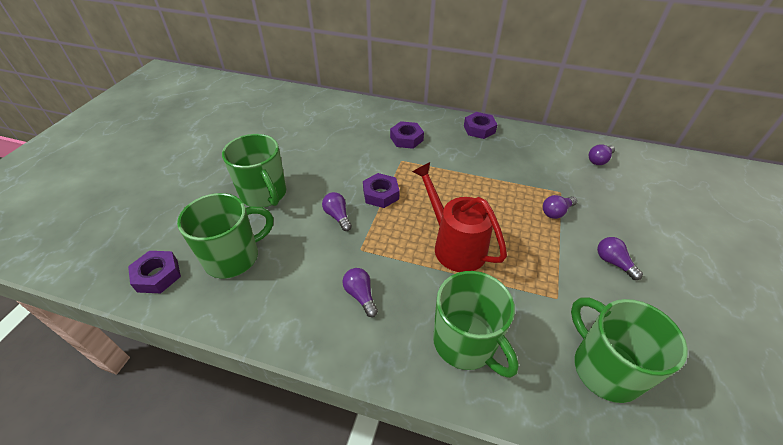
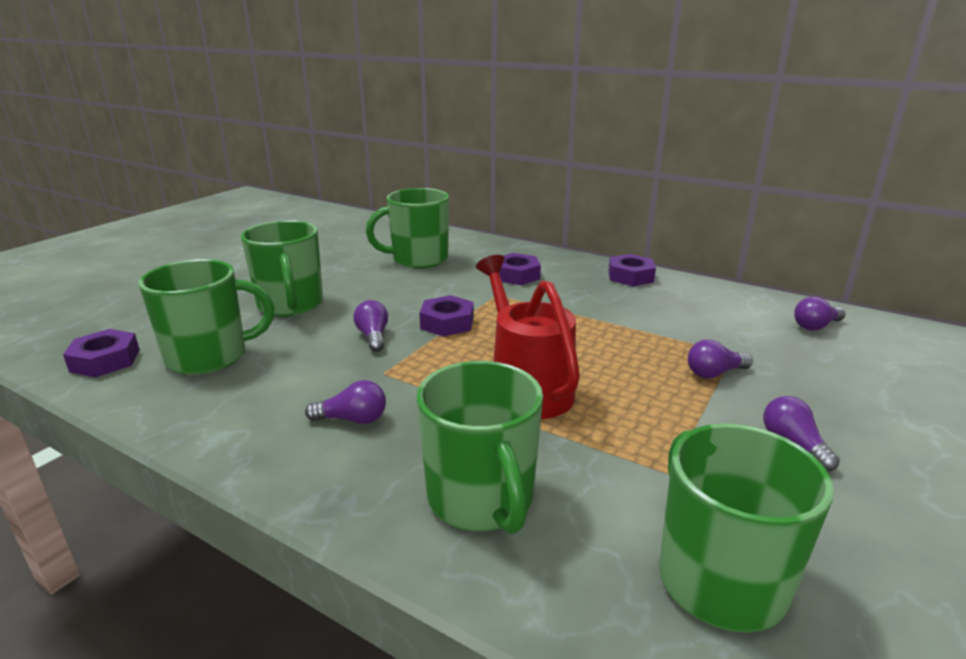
camera: 15 degrees right, 20 degrees down
(332, 131) = (418, 259): none -> green mug
(360, 295) = (352, 419): purple light bulb -> purple light bulb turned 105 degrees clockwise

